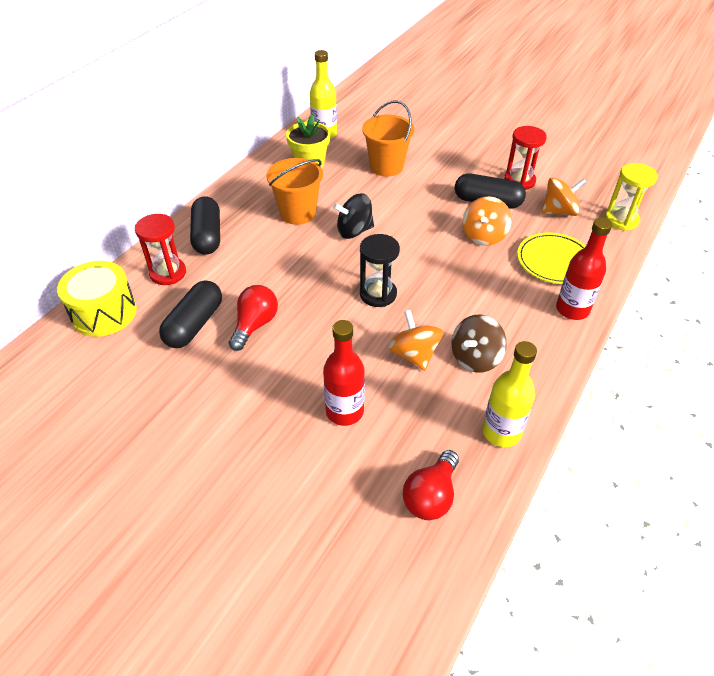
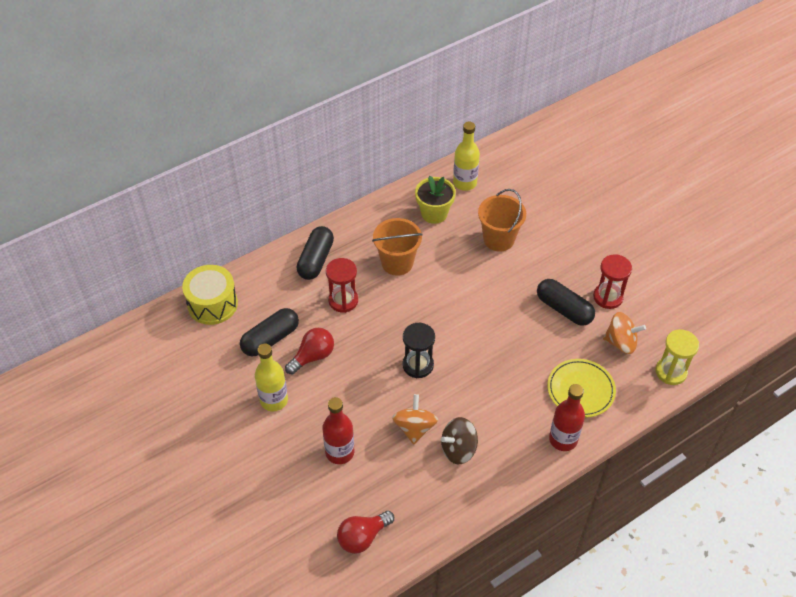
camera: 25 degrees right, 5 degrees up
(168, 273) = (271, 285): red hourglass -> red hourglass (343, 300)
(354, 231) = (433, 298): black spinning top -> none
(484, 236) = (537, 343): orange spinning top -> none
(501, 432) = (439, 514): yellow bottle -> yellow bottle (274, 400)

